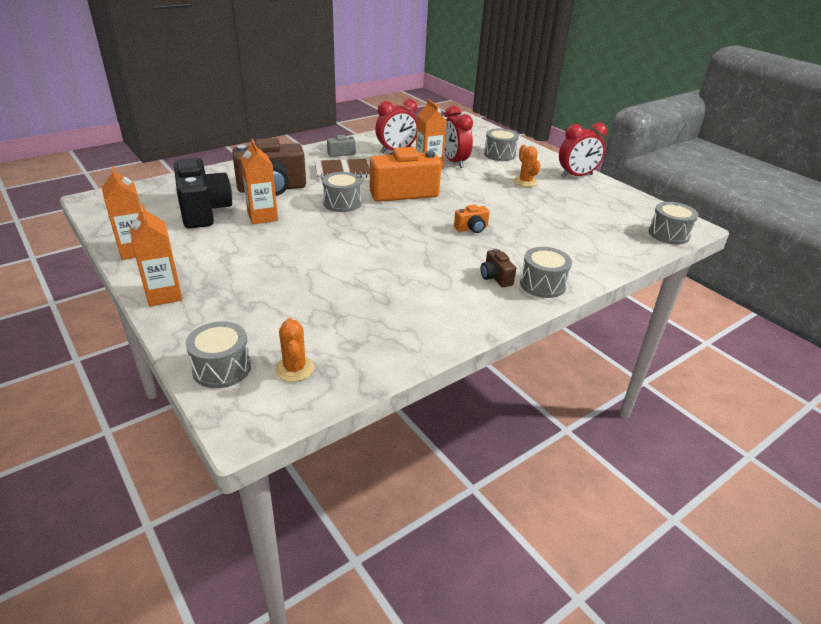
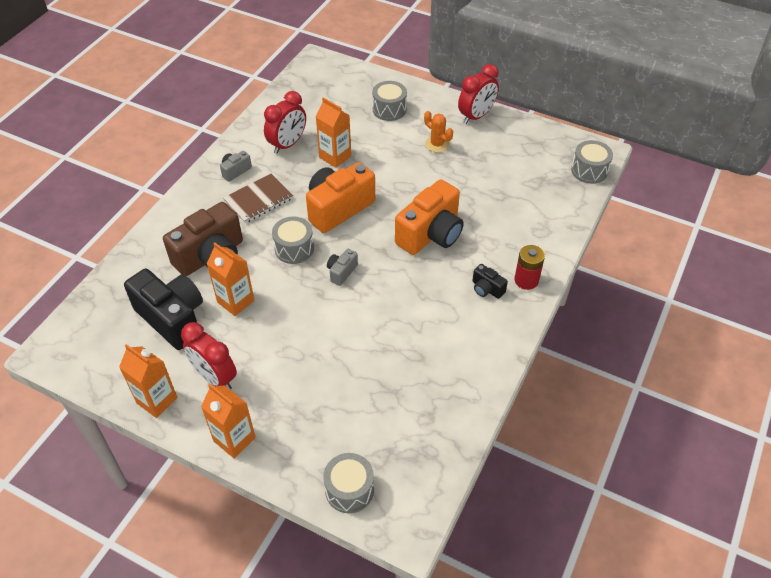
camera: 25 degrees left, 15 degrees up
(294, 369) = (403, 462): orange cactus -> none
(368, 227) = (341, 272): none -> grey camera
(454, 162) = (355, 139): red clock -> red clock (215, 377)
(471, 228) = (431, 234): orange camera -> orange camera, size x2.20
(495, 277) = (487, 289): brown camera -> black camera
(542, 284) = (526, 280): grey drum -> red battery

